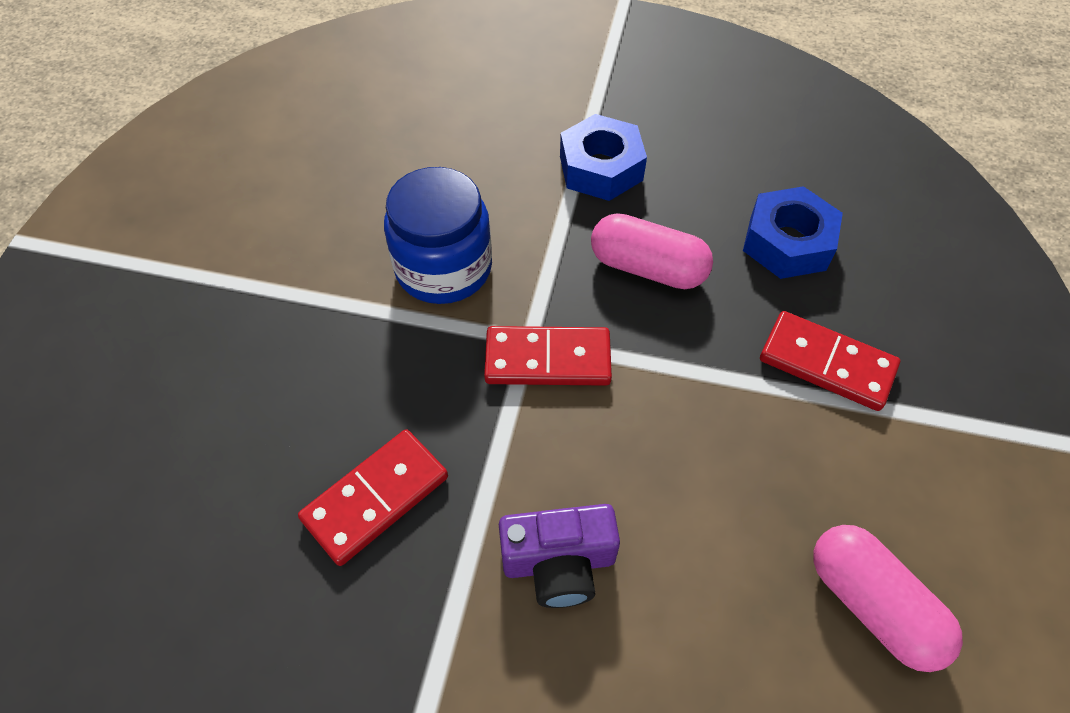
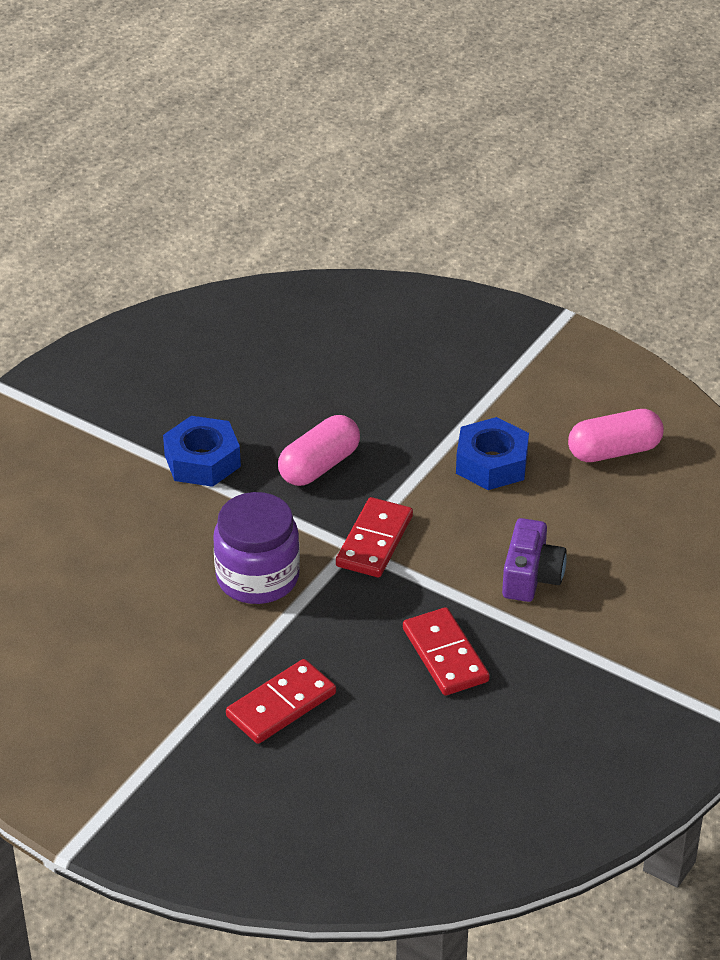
camera: 70 degrees left, 15 degrees down
(443, 268) = (257, 577): blue jar -> purple jar
(787, 243) = (336, 387): blue nut -> blue nut (491, 463)
(826, 364) = (447, 407): red domino -> red domino (281, 705)

